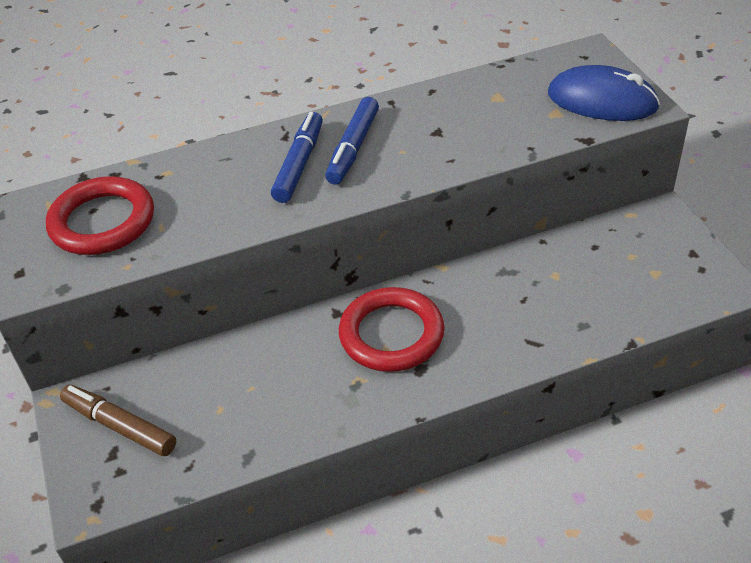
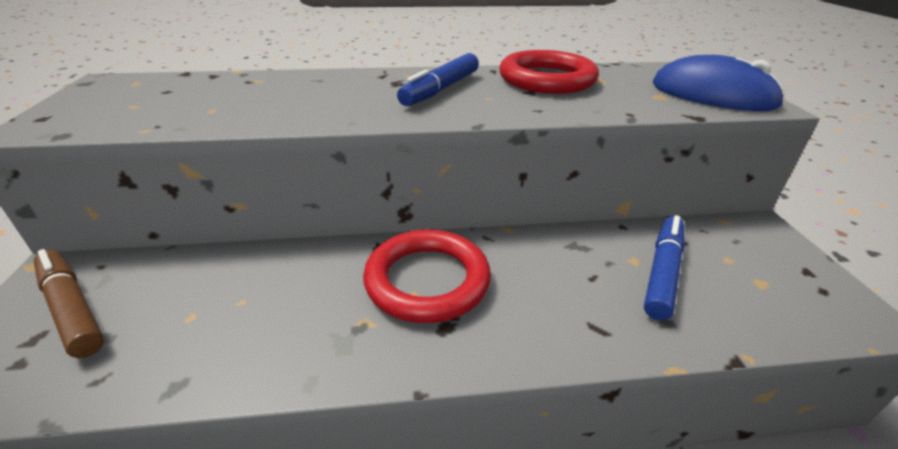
camera: 10 degrees right, 10 degrees down
(102, 222) = (163, 98): red ring -> red ring (547, 79)
(299, 164) = (381, 91): blue marker -> blue marker (662, 272)

